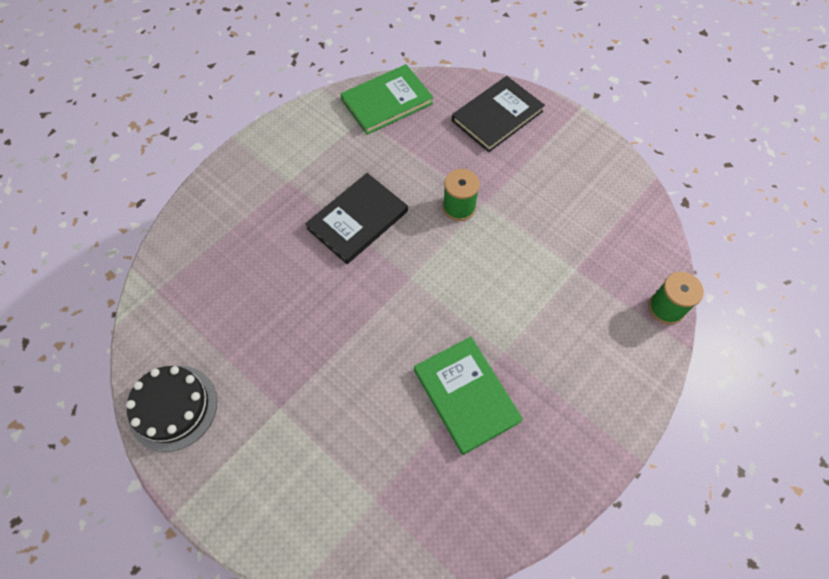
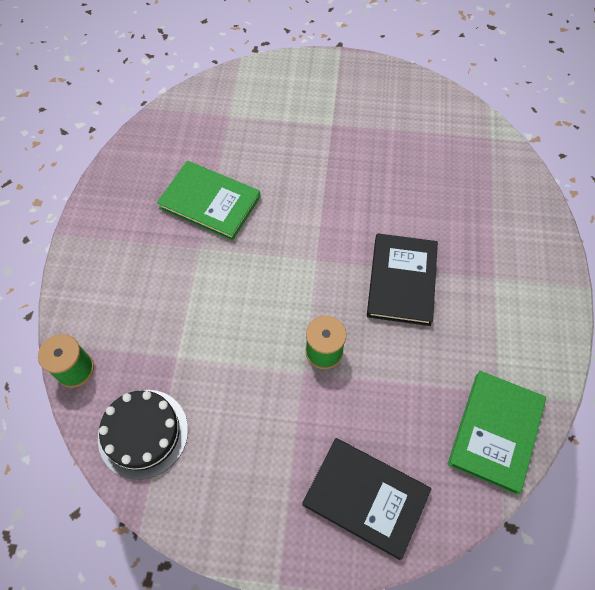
camera: 145 degrees right, 0 degrees up
(173, 407) = (398, 88): black cake -> black cake (143, 433)
(497, 116) = (366, 497): black book -> black book turned 75 degrees counterclockwise

